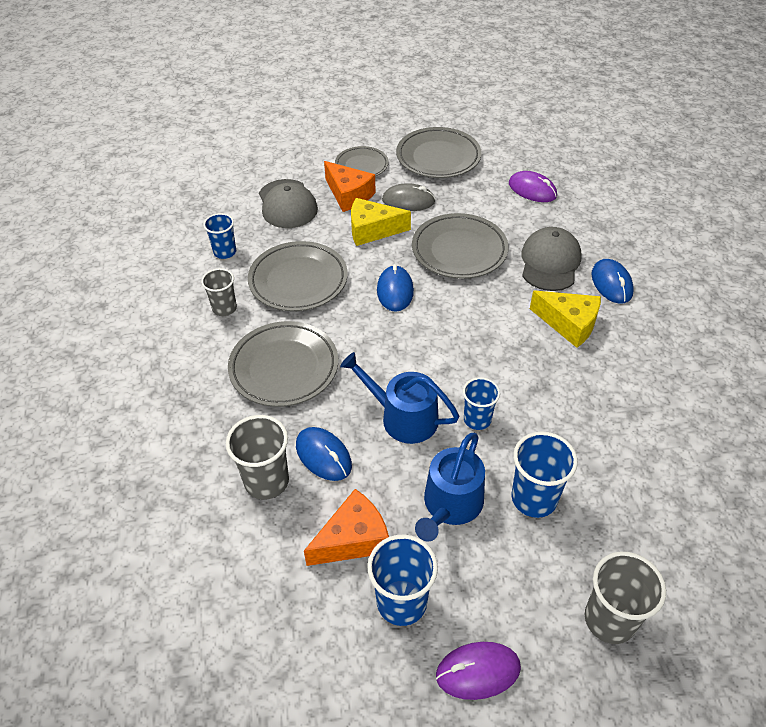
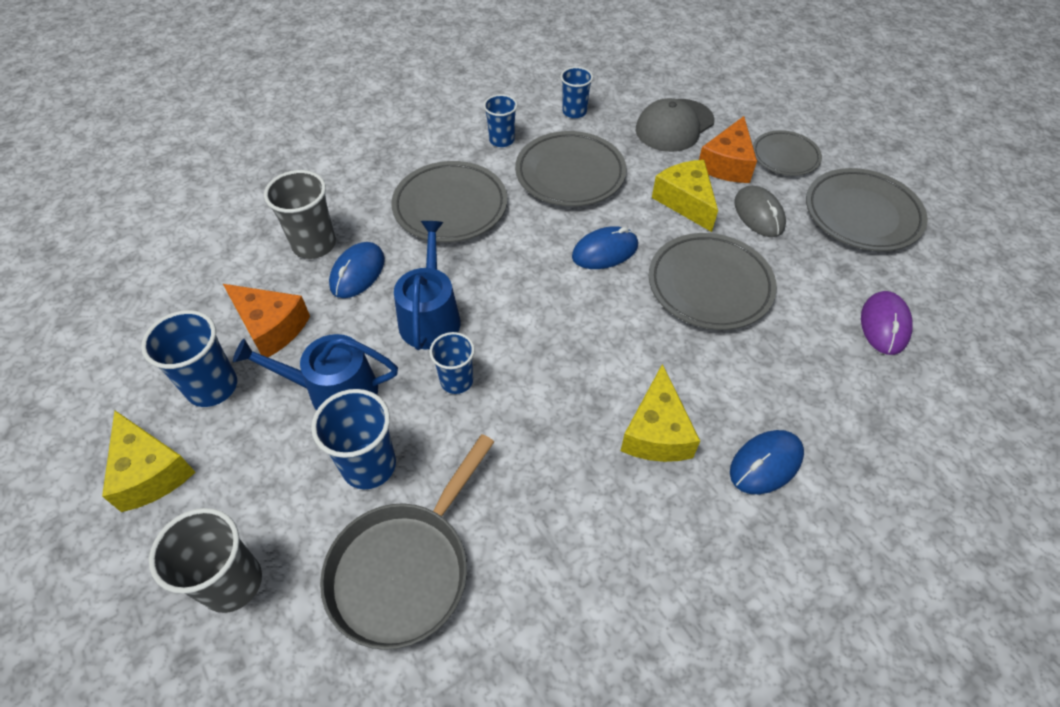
camera: 65 degrees right, 5 degrees up
(224, 308) = (501, 140): grey cup -> blue cup
(478, 671) = (150, 472): purple mouse -> yellow cheese
(550, 262) = (756, 382): grey cap -> none
(630, 498) = (404, 569): none -> grey pan

